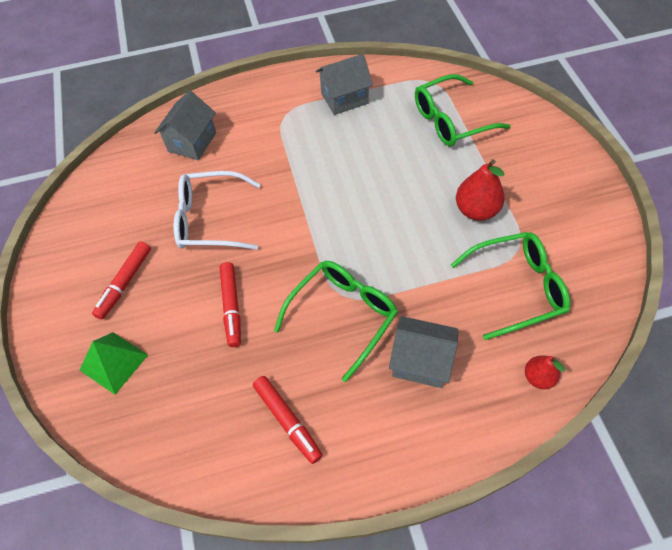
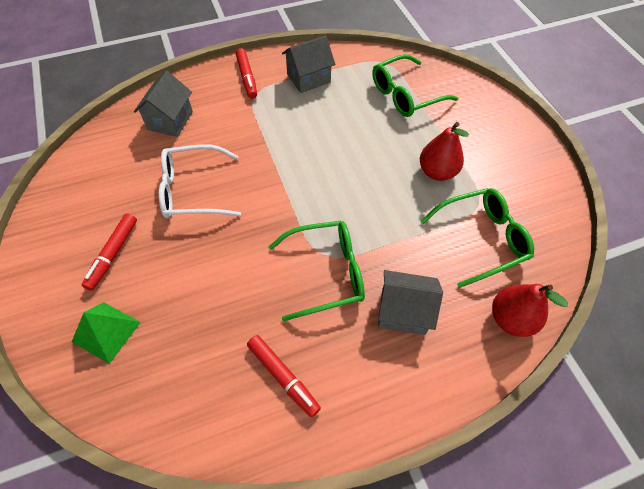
camera: 10 degrees left, 0 degrees up
(232, 306) = (220, 271): red marker -> red marker (247, 77)
(343, 315) = (326, 273): green glasses -> green glasses turned 45 degrees clockwise
(538, 377) = (510, 319): red pear -> red pear, size x1.64

